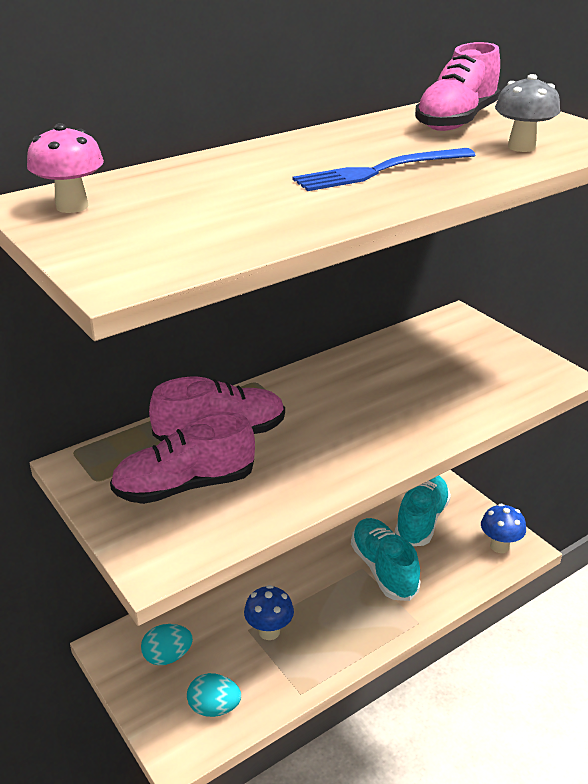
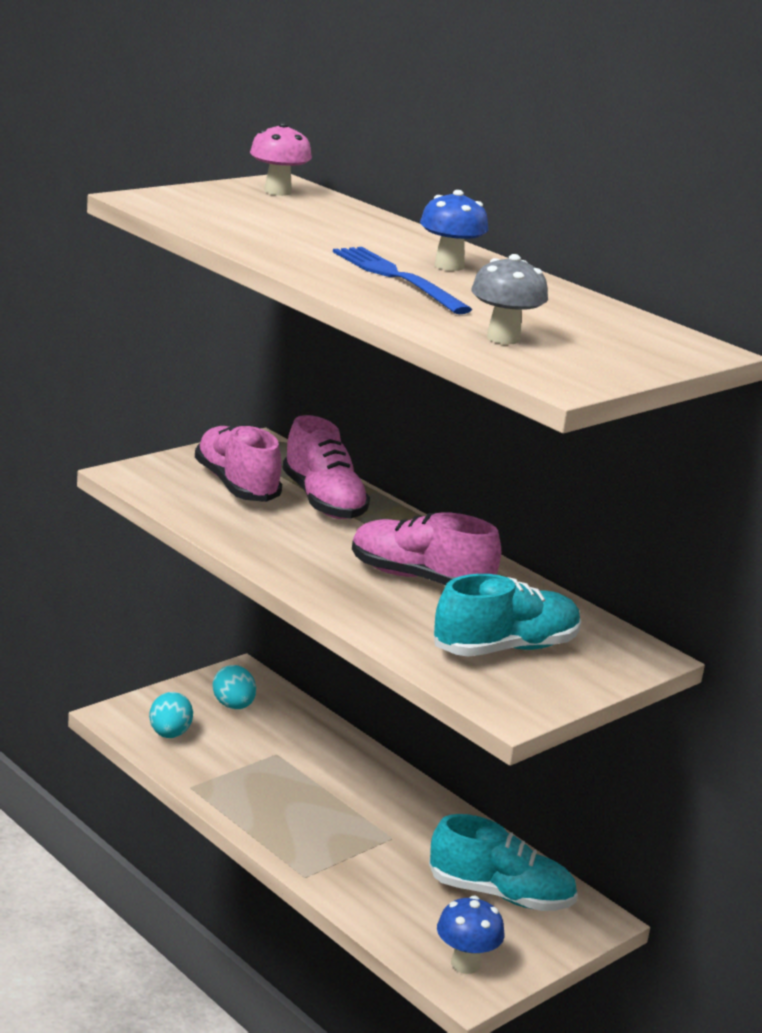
camera: 80 degrees right, 10 degrees down
(269, 631) = (275, 767): blue mushroom -> blue mushroom (449, 266)
(383, 569) = (393, 854): turquoise shoe -> turquoise shoe (505, 648)
(456, 121) = (588, 323): pink shoe -> pink shoe (420, 579)

